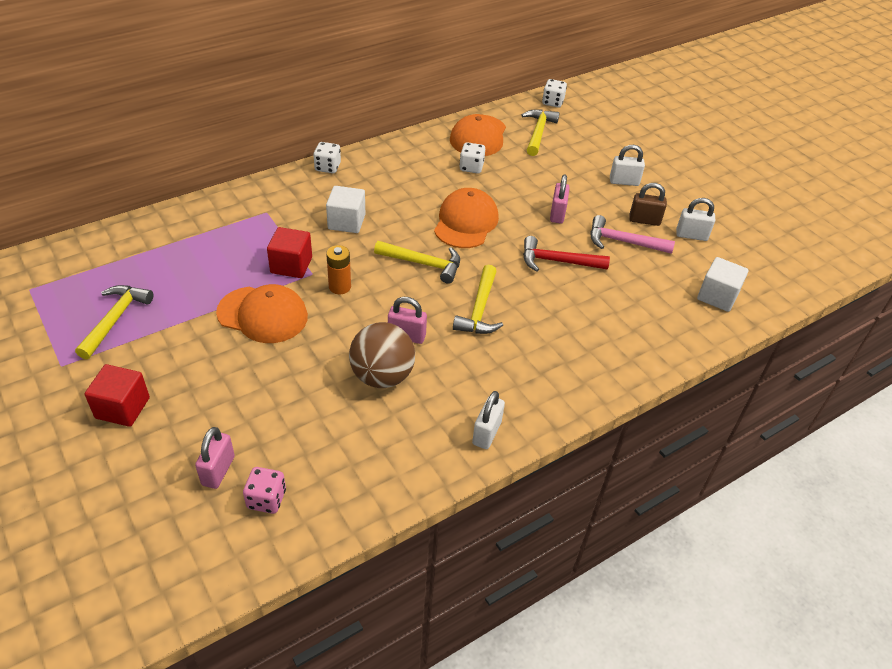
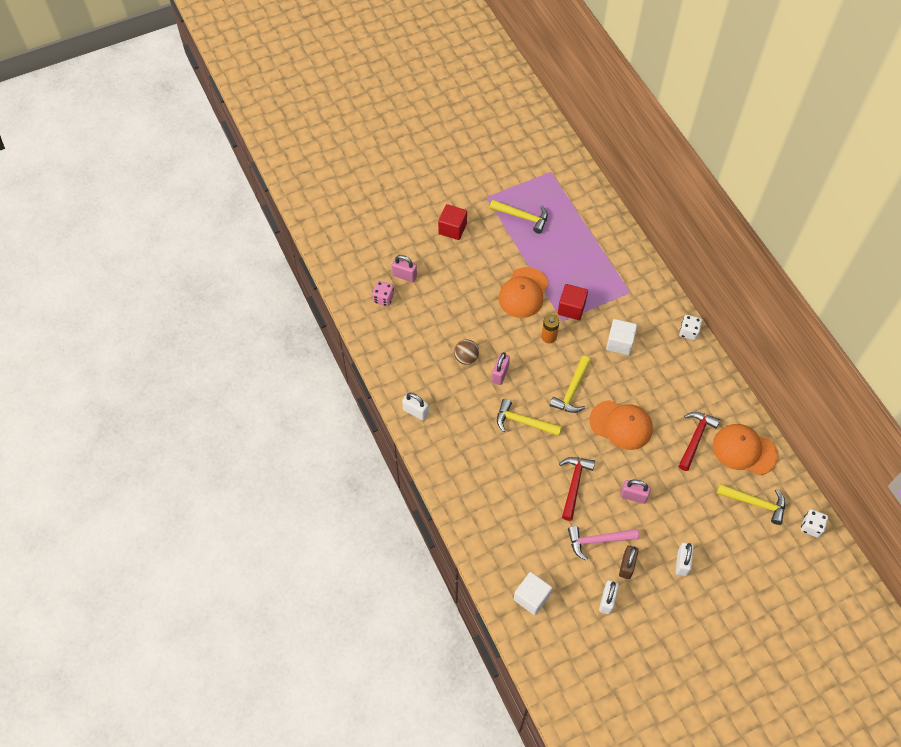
camera: 100 degrees right, 15 degrees up
(382, 376) = (466, 358): brown ball -> brown ball, size x0.61
(471, 167) = (695, 438): white dice -> red hammer
(623, 242) = (598, 541): pink hammer -> pink hammer turned 120 degrees counterclockwise

